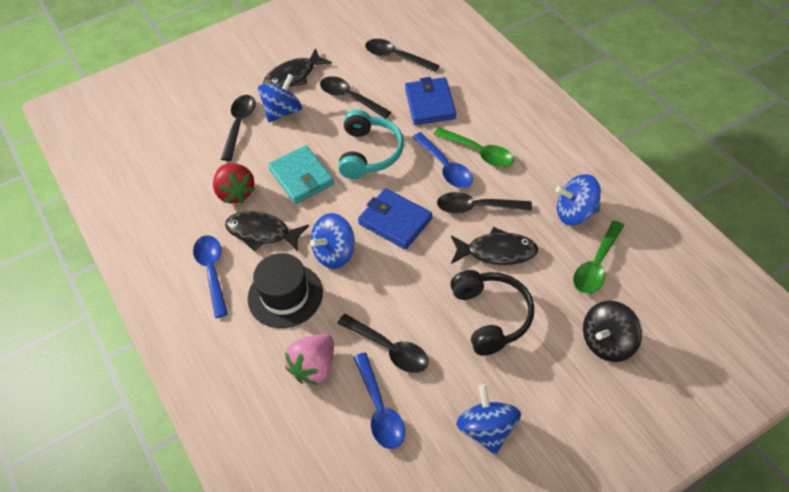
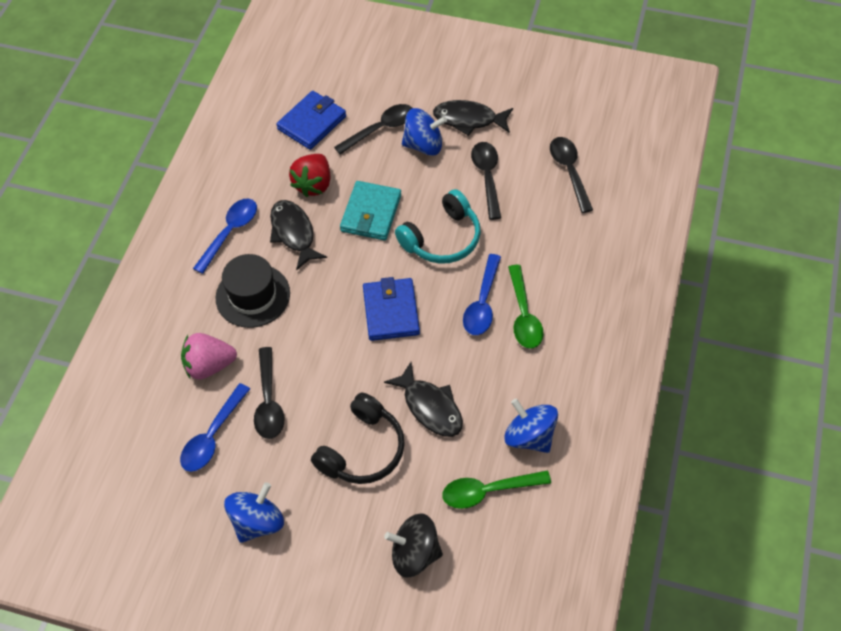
camera: 45 degrees right, 5 degrees up
(335, 253) = (320, 296): blue spinning top -> none
(430, 104) = (541, 238): blue wallet -> blue wallet (312, 123)
(477, 207) = (462, 358): black spoon -> none

